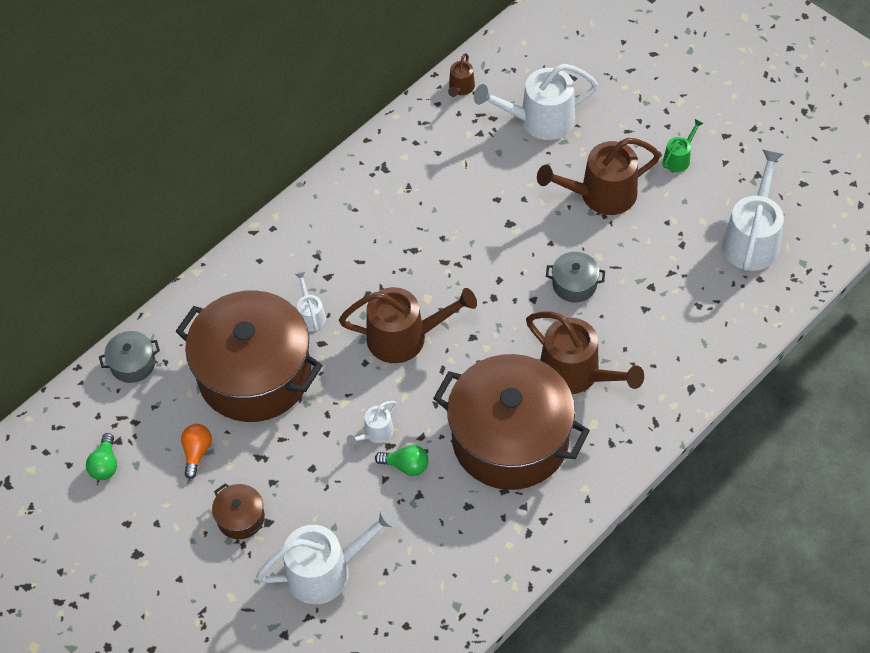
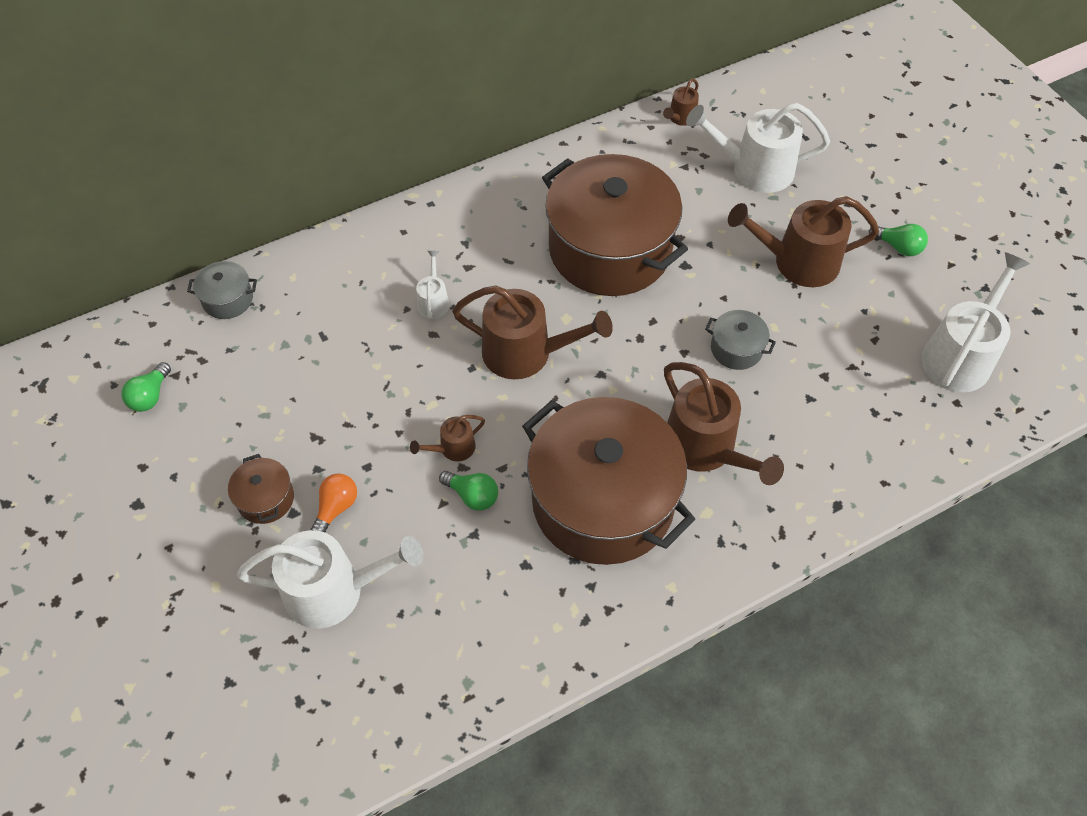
camera: 15 degrees right, 0 degrees up
(197, 452) = (251, 412): orange light bulb -> orange light bulb (336, 508)
(254, 374) = (349, 346): brown pot -> brown pot (610, 249)
(375, 433) = (453, 448): white watering can -> brown watering can
(679, 158) = (898, 247): green watering can -> green light bulb

